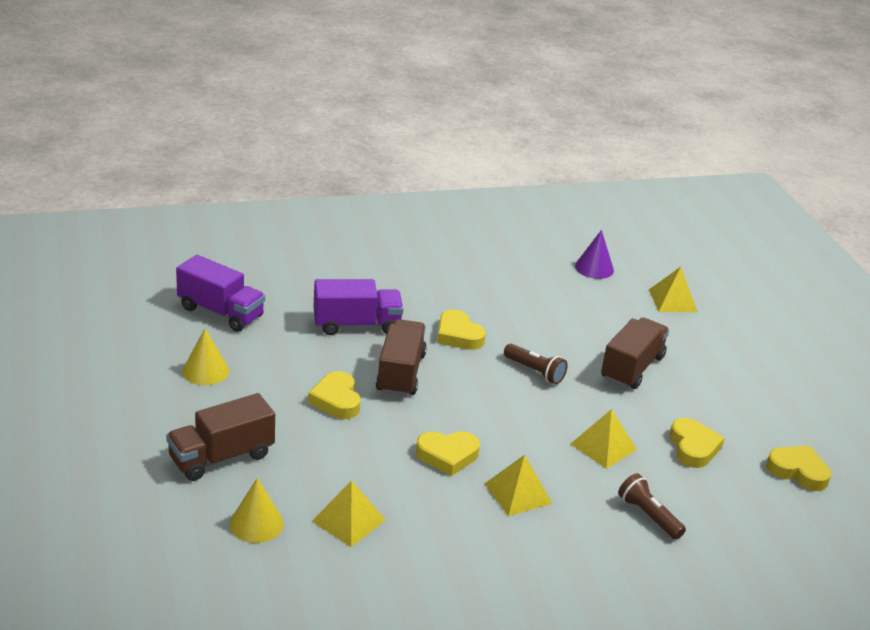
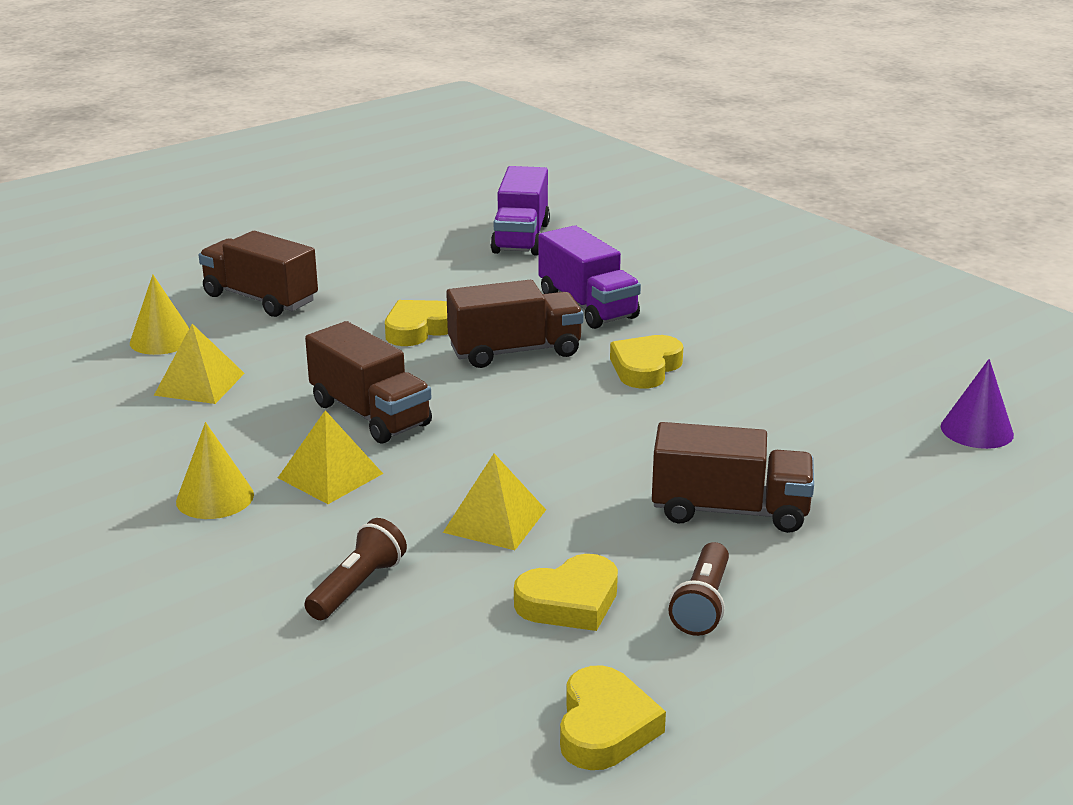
camera: 70 degrees right, 5 degrees down
(205, 371) = (403, 257): yellow cone -> yellow cone (215, 497)
(447, 455) = (370, 414): yellow heart -> brown truck
(535, 371) = (624, 436): brown flashlight -> brown flashlight (702, 604)
(672, 300) = (987, 515): yellow pyramid -> none

